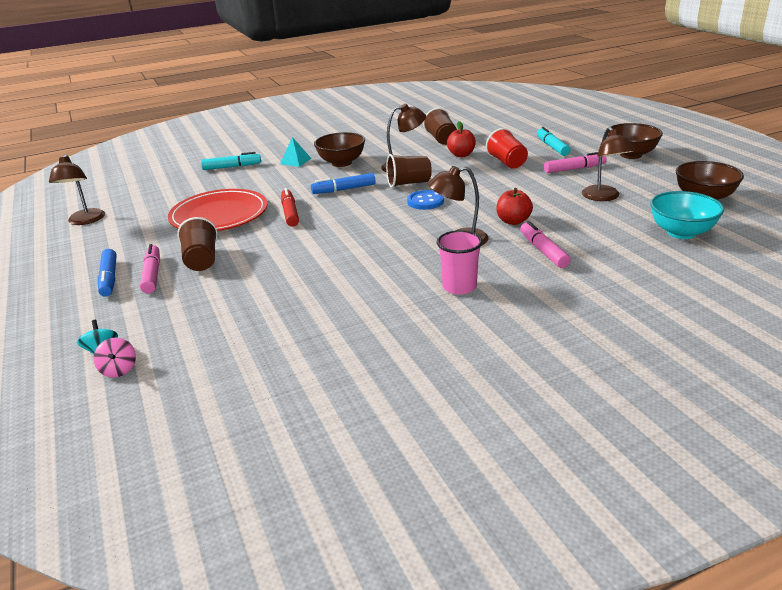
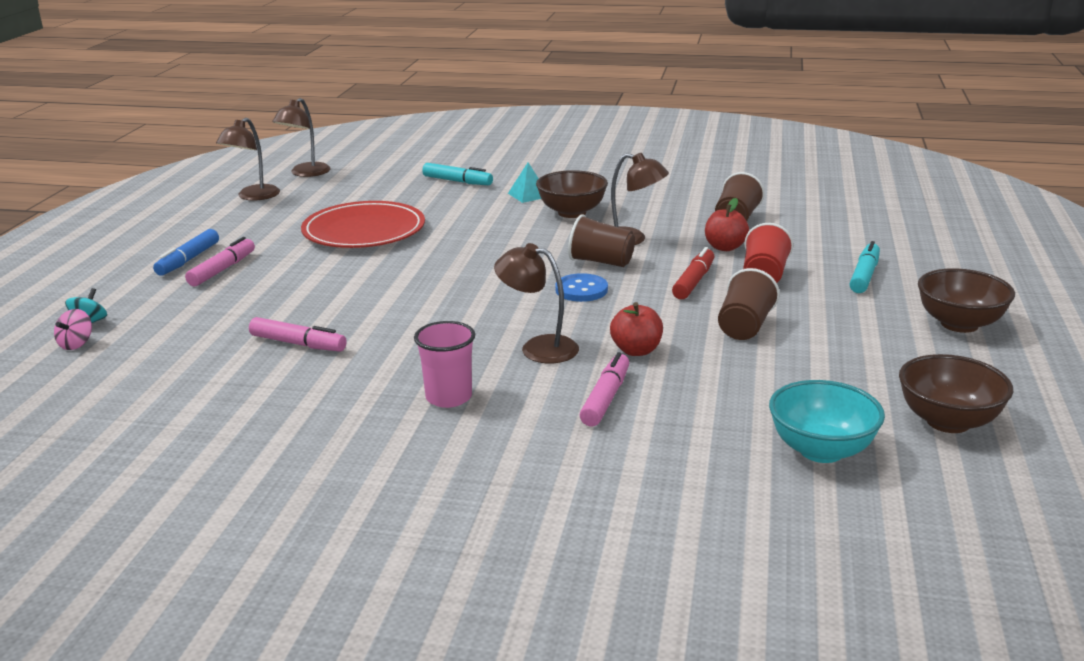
camera: 35 degrees right, 5 degrees down
(201, 260) = (279, 271): brown cup -> brown cup (744, 327)
(290, 213) = (428, 252): red marker -> red marker (694, 281)
(343, 189) = (521, 245): blue marker -> none
(574, 169) = (838, 315): pink marker -> pink marker (298, 344)
(604, 197) = (806, 365): brown lamp -> brown lamp (305, 173)

